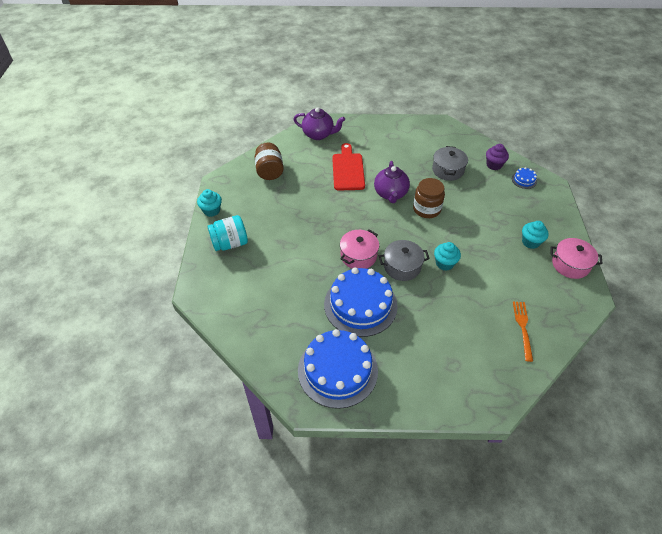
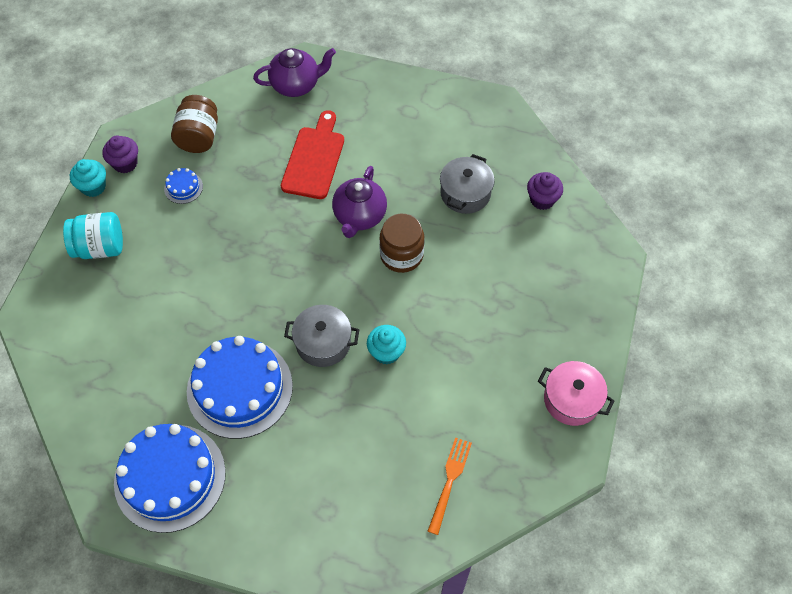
camera: 15 degrees right, 10 degrees up
(227, 194) = (125, 163): none -> purple cupcake
(318, 134) = (296, 85): purple teapot -> purple teapot turned 45 degrees counterclockwise
(358, 256) = (269, 310): pink pot -> none
(524, 180) = (576, 237): blue cake -> blue cake (183, 187)
(530, 242) = (531, 348): turquoise cupcake -> none

